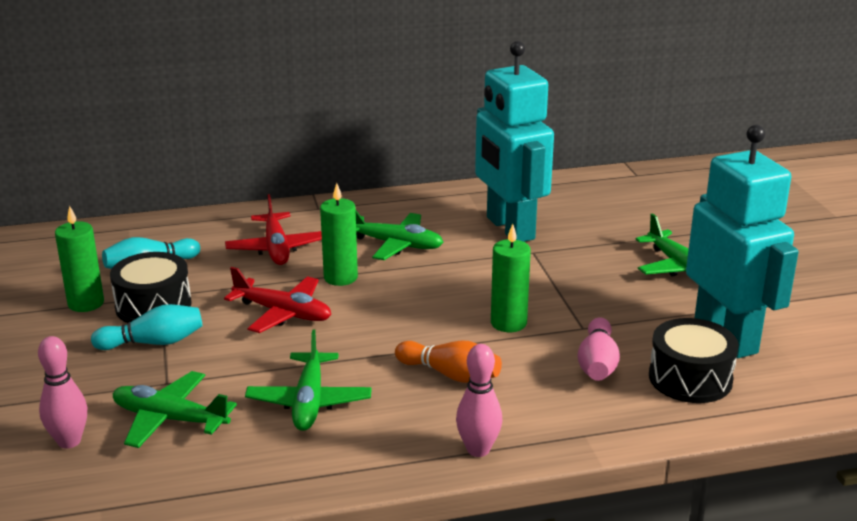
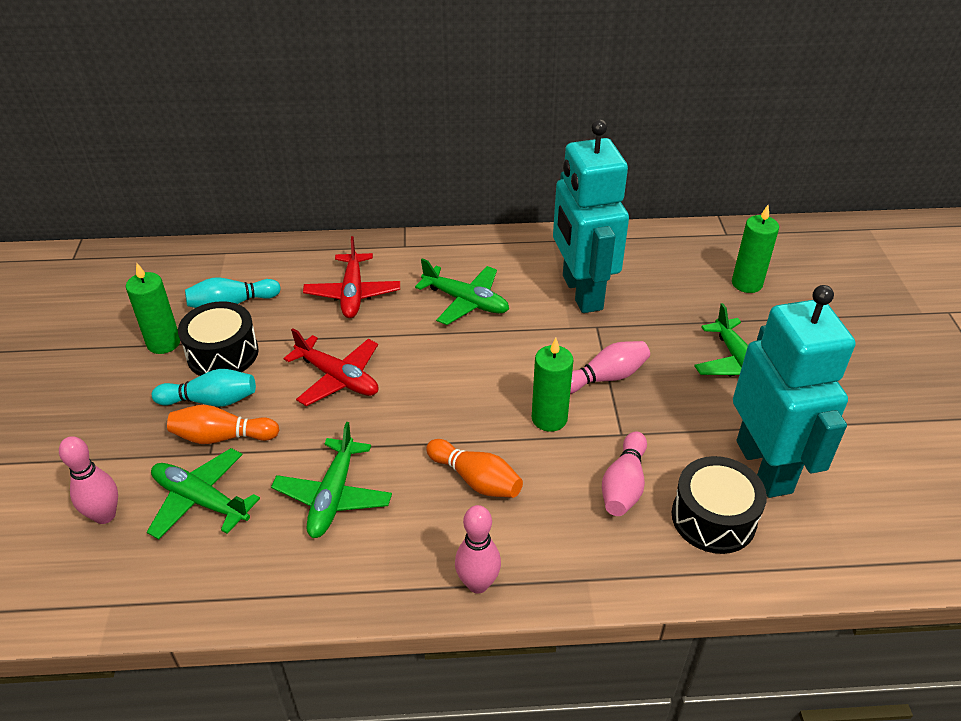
camera: 10 degrees right, 15 degrees up
(175, 369) = (222, 437): none -> orange bowling pin
(340, 277) = (403, 338): green candle -> green candle (747, 283)
(553, 288) = (605, 378): none -> pink bowling pin

